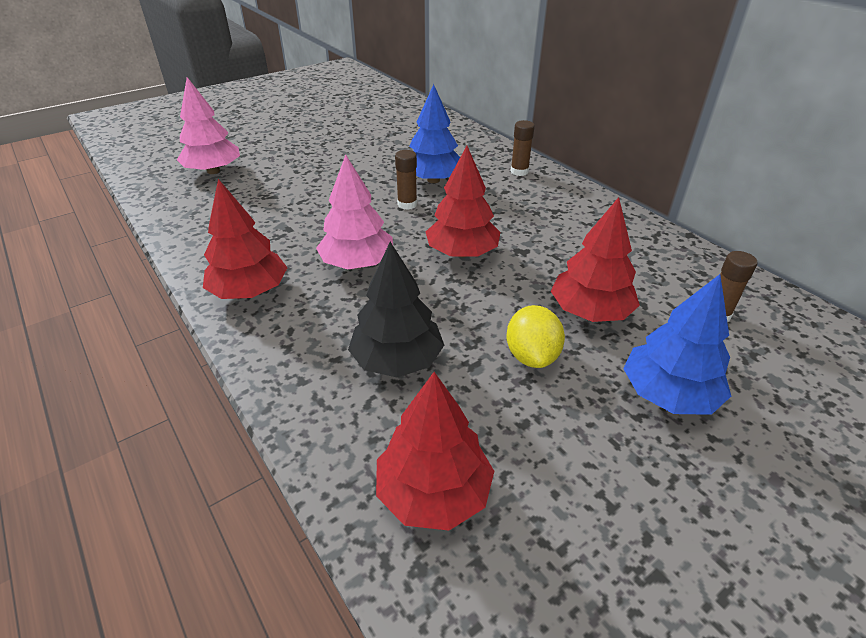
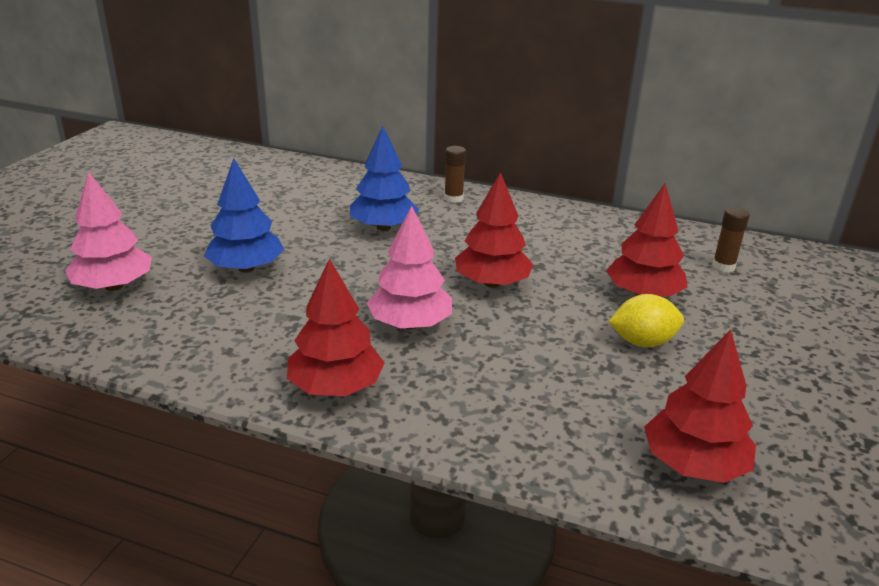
camera: 35 degrees left, 10 degrees down
(397, 360) = (549, 387): black tree -> none
(407, 204) = (387, 257): brown glue stick -> none
(531, 356) = (642, 342): yellow lemon -> yellow lemon turned 60 degrees counterclockwise
(668, 394) = (755, 331): blue tree -> blue tree (246, 268)

